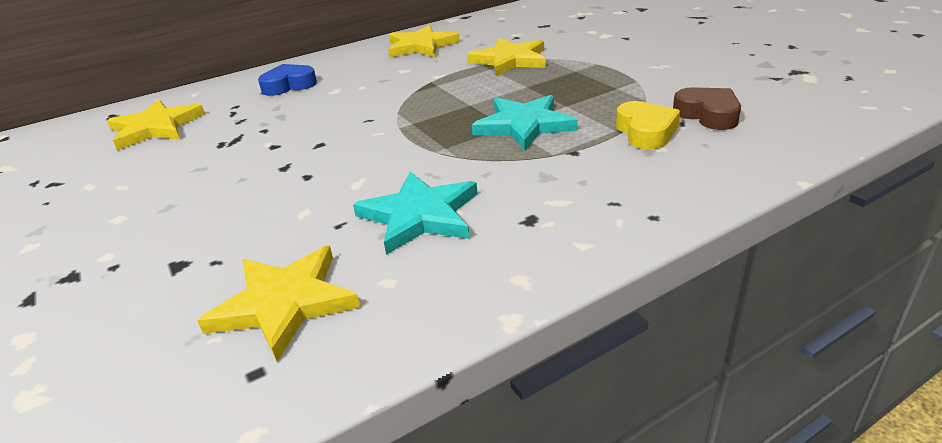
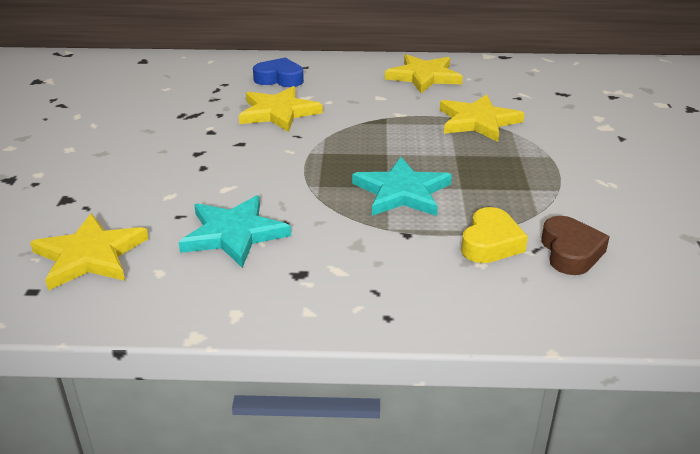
camera: 30 degrees right, 0 degrees up
(156, 128) = (157, 83): yellow star -> yellow star (278, 112)

